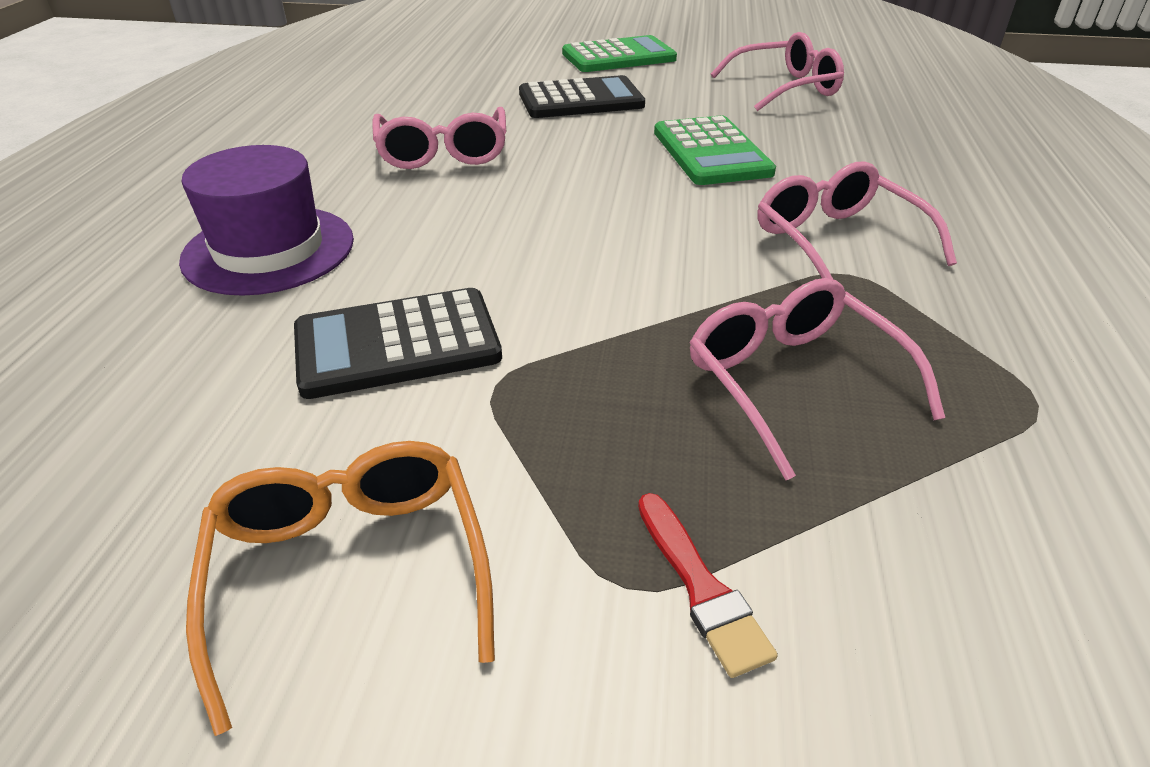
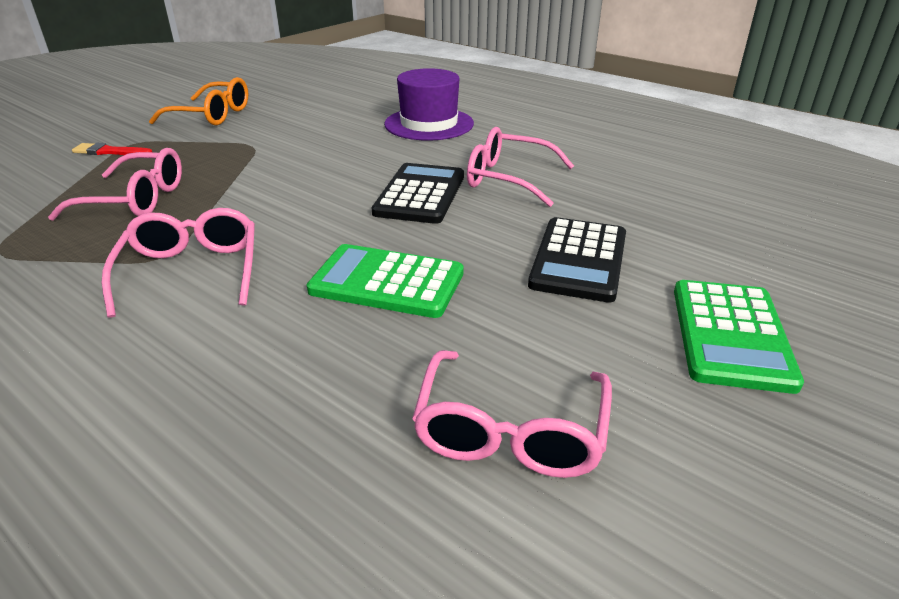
camera: 120 degrees right, 5 degrees down
(397, 344) = (309, 135): black calculator -> black calculator (420, 194)
(837, 241) = (191, 271): pink glasses -> pink glasses turned 105 degrees counterclockwise

